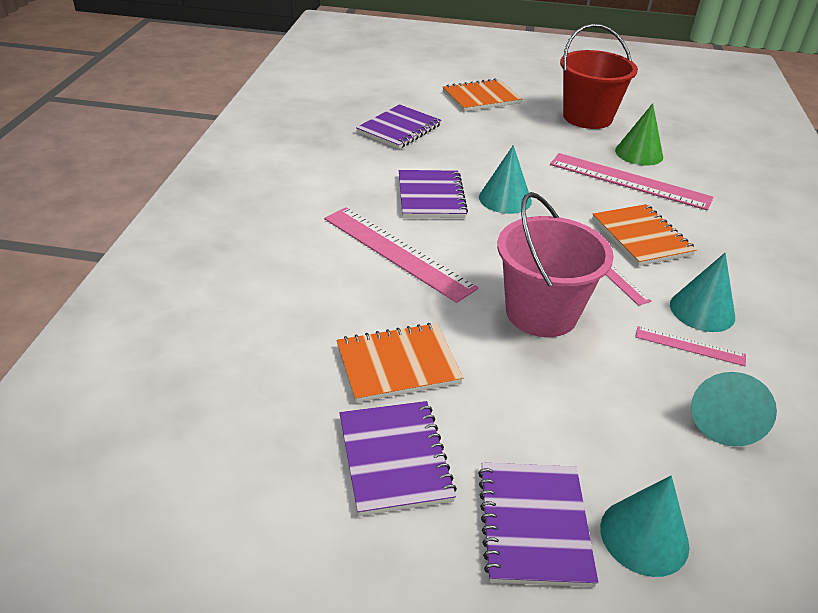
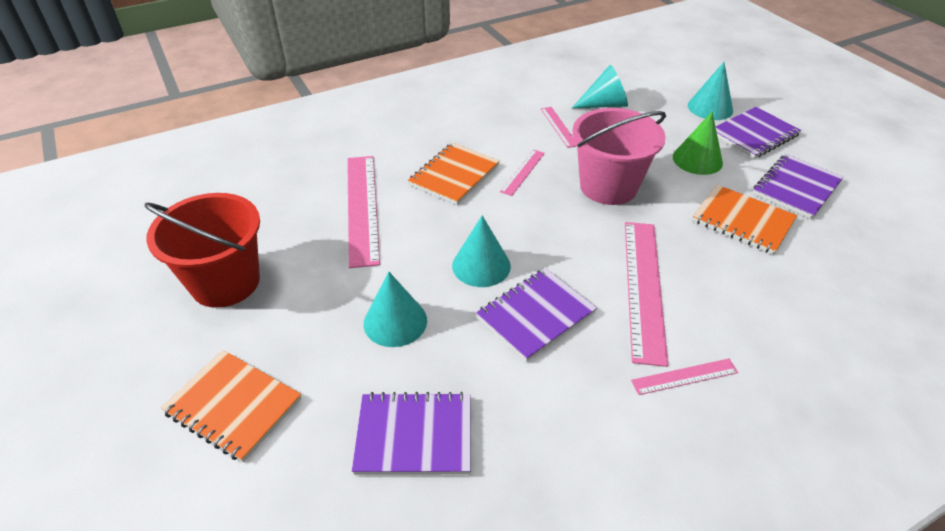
camera: 125 degrees left, 5 degrees up
(309, 220) = (684, 376): none -> pink ruler
(639, 153) = (293, 219): green cone -> green cone (697, 159)
(702, 310) = (516, 130): turquoise cone -> turquoise cone (395, 321)

